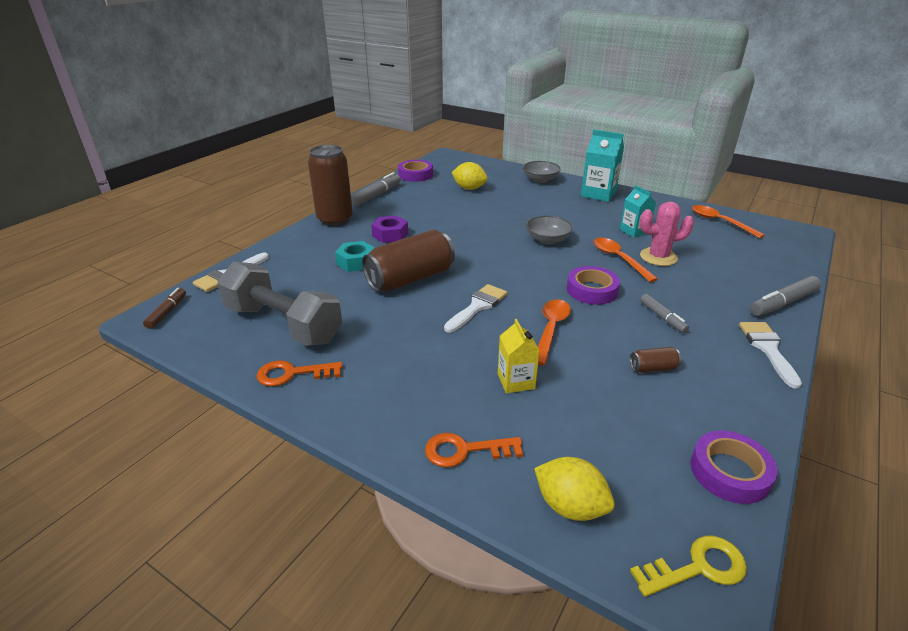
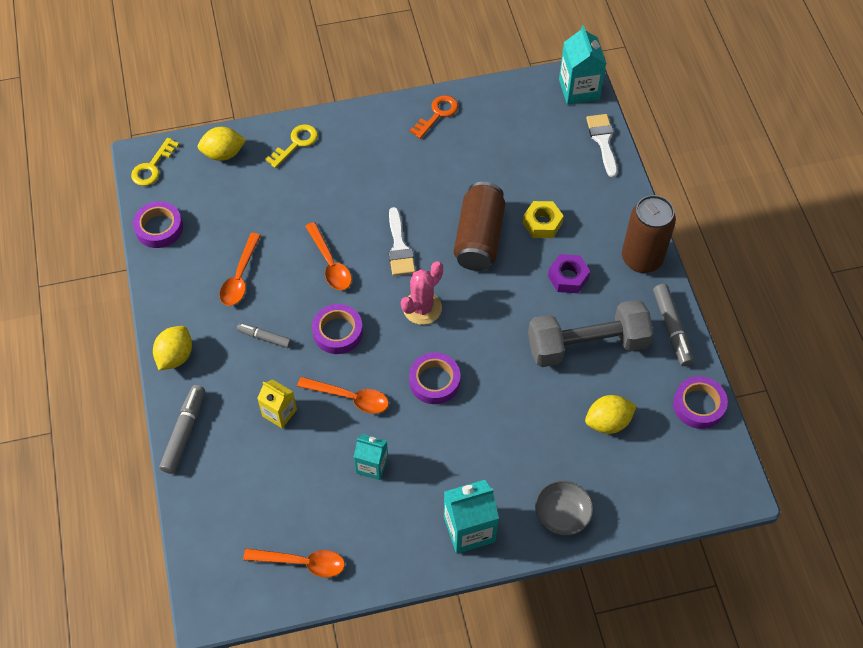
camera: 135 degrees right, 25 degrees up
(167, 312) = (579, 89): brown marker -> turquoise carton
(283, 324) = (497, 136): grey dumbbell -> grey dumbbell (587, 345)
(356, 262) = (542, 223): turquoise nut -> yellow nut
(465, 450) = (296, 143): orange key -> yellow key
(516, 381) = (312, 203): yellow carton -> yellow carton (279, 413)
(547, 239) = (434, 381): grey bowl -> purple tape
(653, 368) = (240, 277): brown can -> orange spoon
(658, 257) = (319, 430): pink cactus -> pink cactus (422, 308)
(767, 349) = (175, 356): white brush -> yellow lemon

